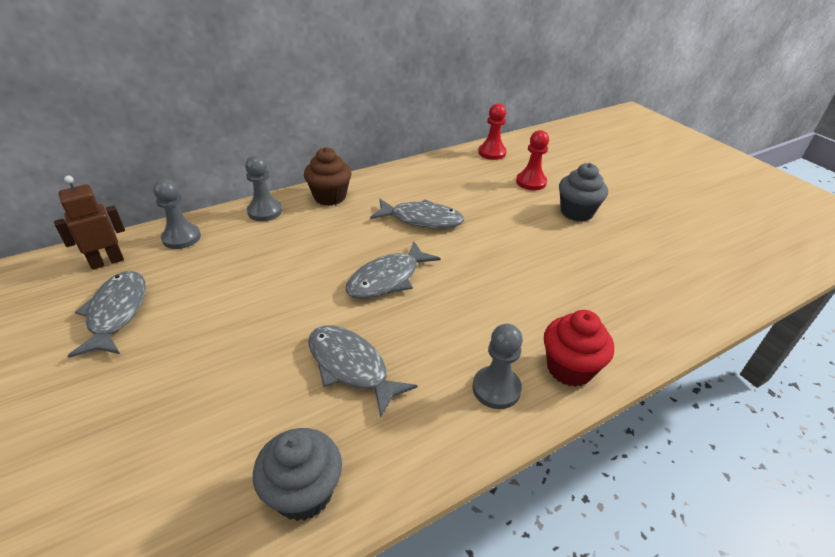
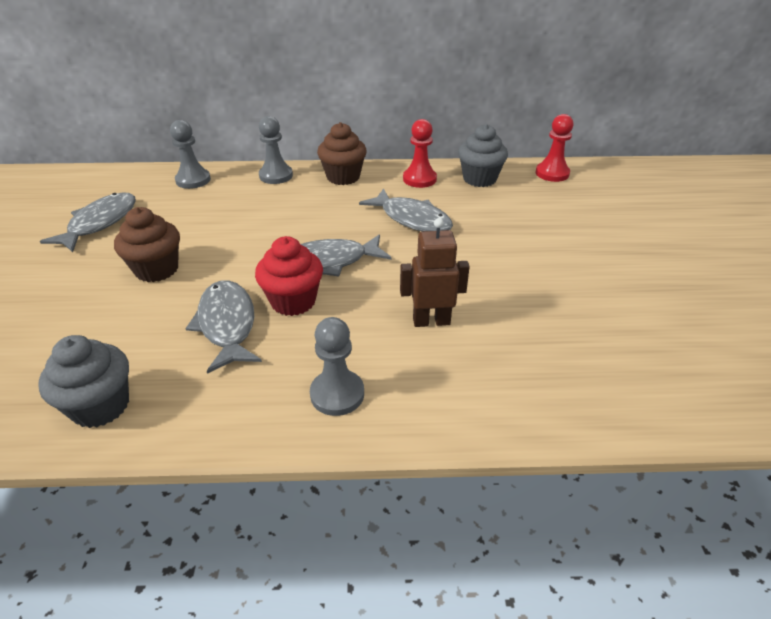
camera: 30 degrees right, 0 degrees up
(107, 261) = (127, 184): brown robot -> brown robot (431, 321)
(230, 340) = (157, 269): none -> brown cupcake
(531, 182) = (570, 213): red pawn -> red pawn (419, 179)
(569, 368) = (432, 406): red cupcake -> red cupcake (293, 301)
(576, 212) = (597, 257): grey cupcake -> grey cupcake (479, 179)

